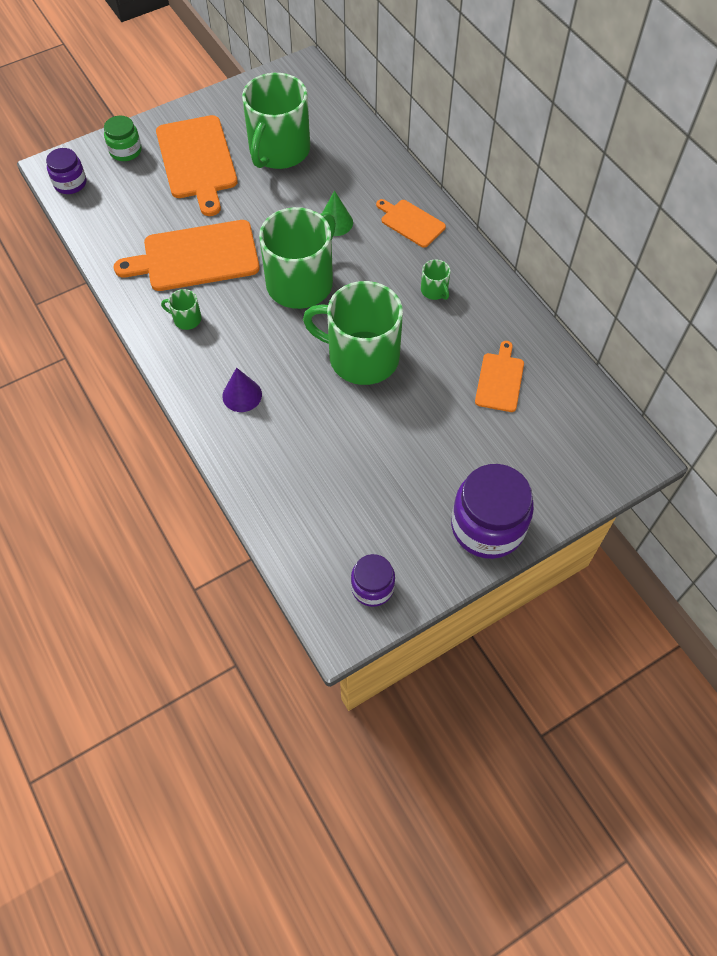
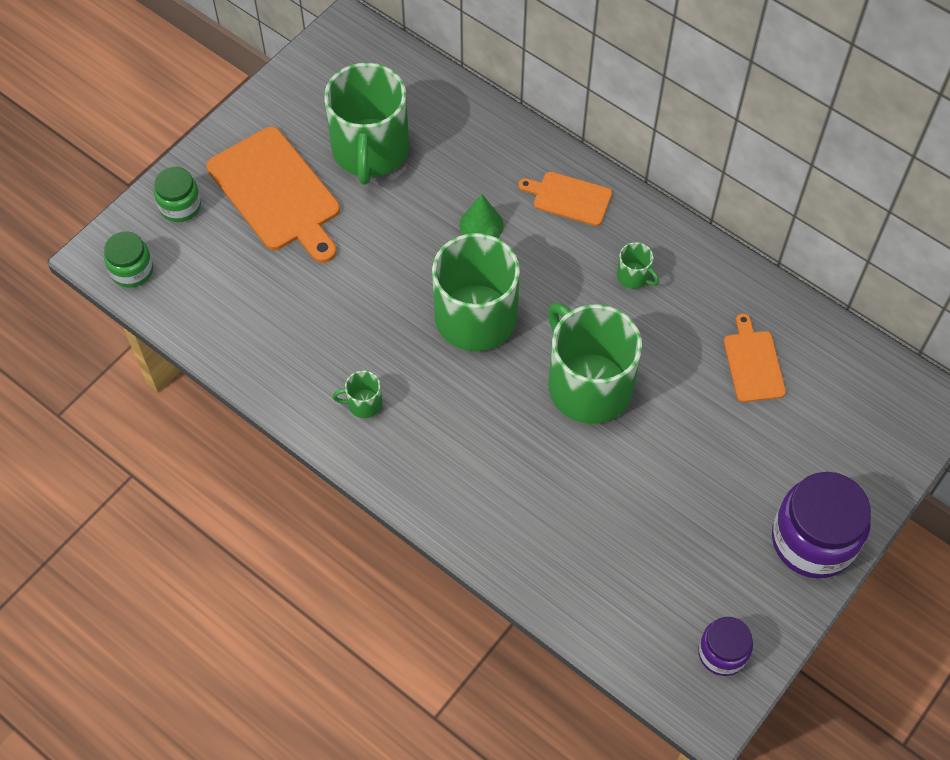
camera: 20 degrees left, 0 degrees up
(70, 183) = (132, 270): purple jar -> green jar
(196, 257) = (336, 320): orange cutting board -> none
(242, 395) = (474, 477): purple cone -> none
(362, 357) = (588, 385): green mug -> green mug turned 60 degrees clockwise

